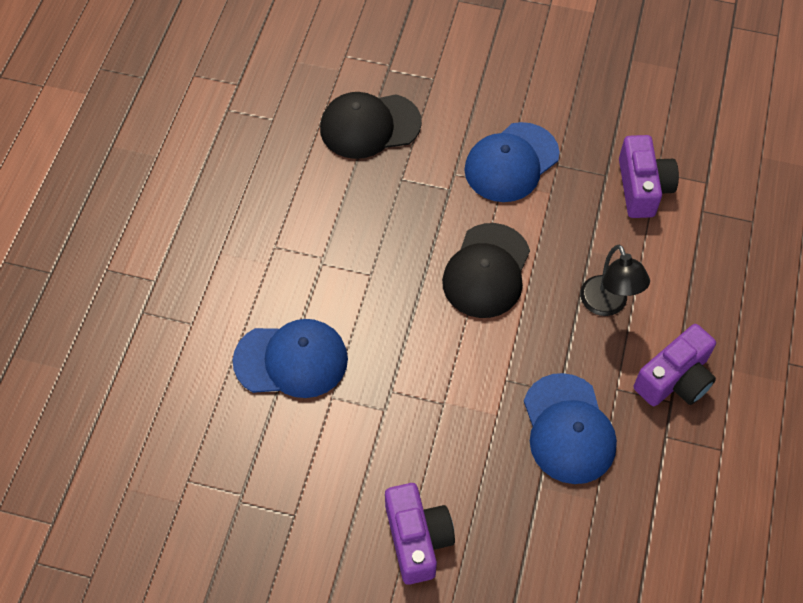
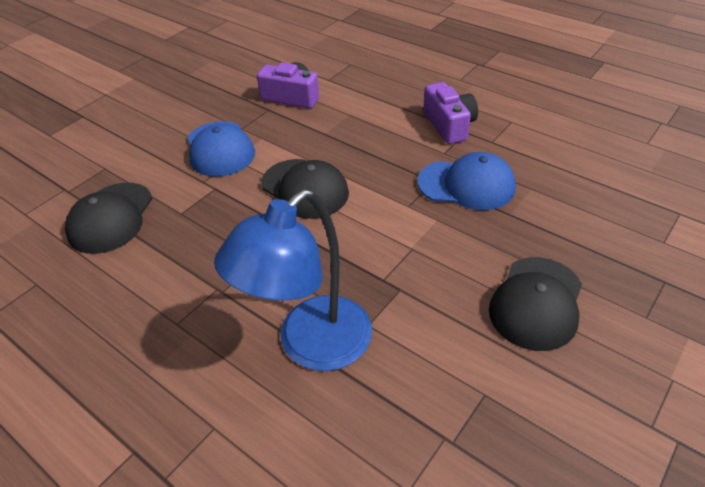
camera: 65 degrees left, 15 degrees down
(291, 360) = (311, 346): blue cap -> blue lamp
(417, 539) = (536, 303): purple camera -> black cap
(607, 305) = (374, 138): black lamp -> none

